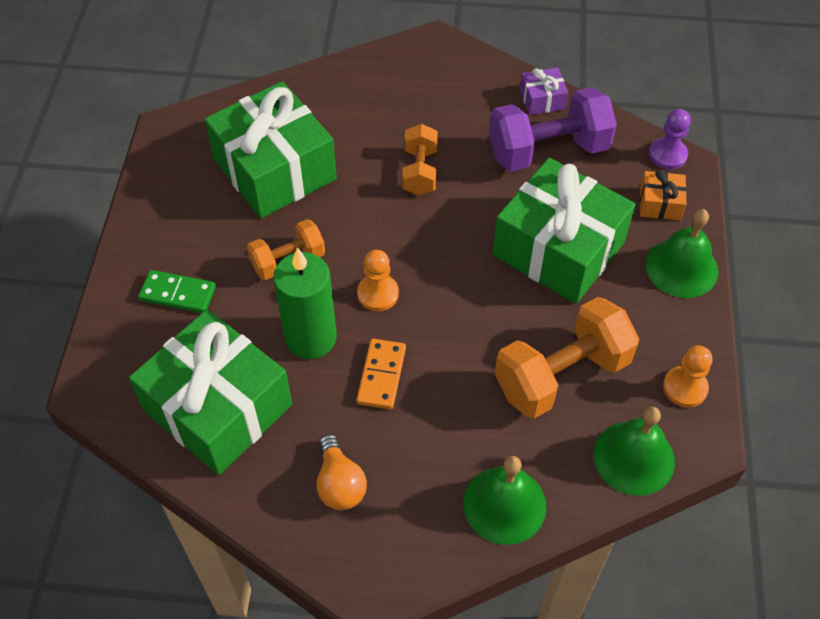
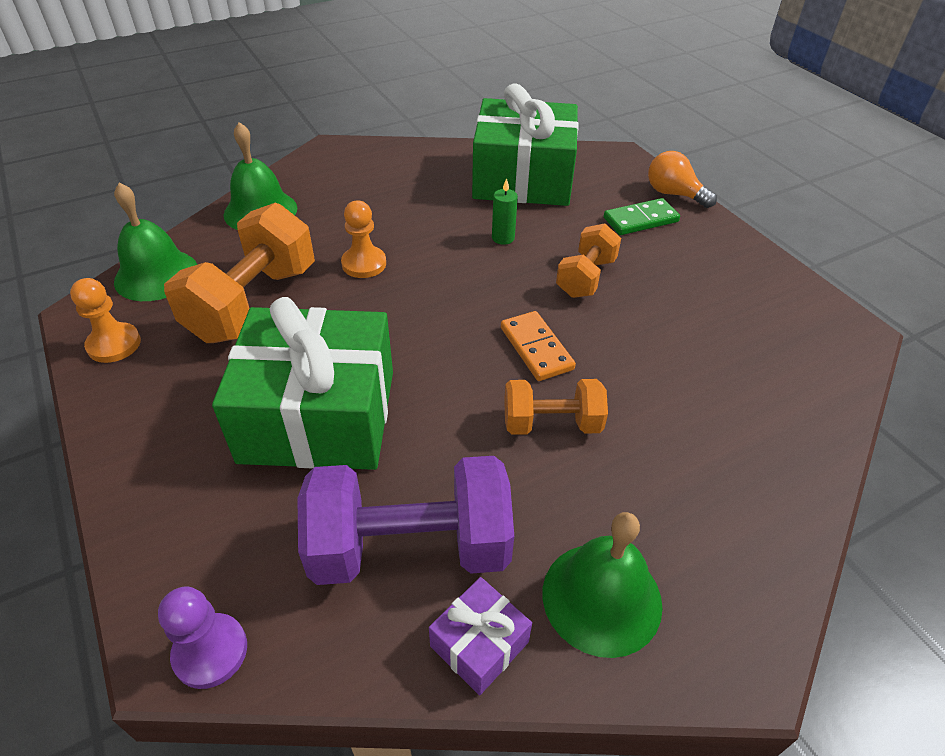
camera: 145 degrees right, 10 degrees down
(274, 169) = (701, 346): green gift -> none
(311, 338) = (503, 238): green candle -> green candle, size x0.45
(340, 484) = (395, 178): orange light bulb -> orange light bulb (674, 194)
(378, 294) = (478, 289): orange pawn -> orange pawn (364, 264)
(381, 375) = (420, 239): orange domino -> orange domino (536, 348)
(420, 172) = (551, 424): orange dumbbell -> orange dumbbell turned 60 degrees counterclockwise
(548, 151) = (410, 547): purple dumbbell -> purple dumbbell turned 45 degrees clockwise
(660, 203) = (200, 549): orange gift -> none
(681, 268) = (144, 468): green bell -> green bell (601, 598)

